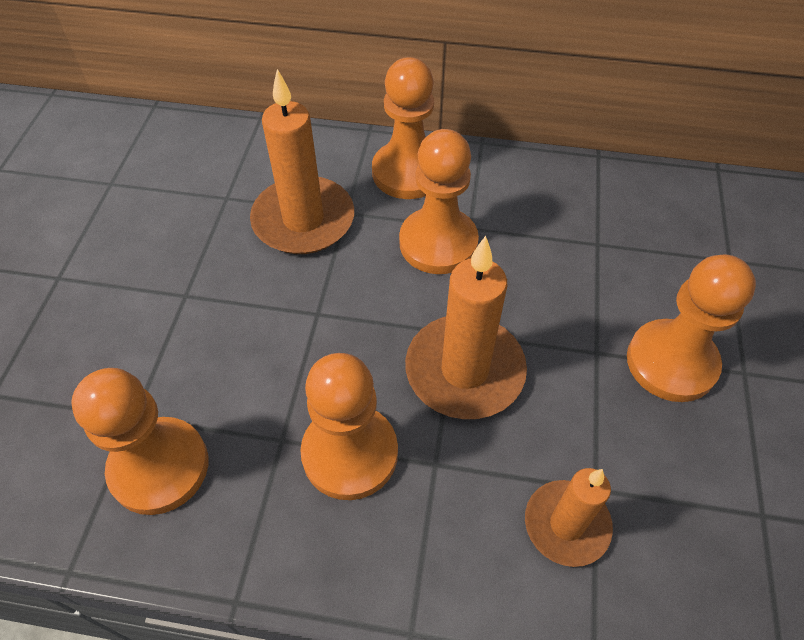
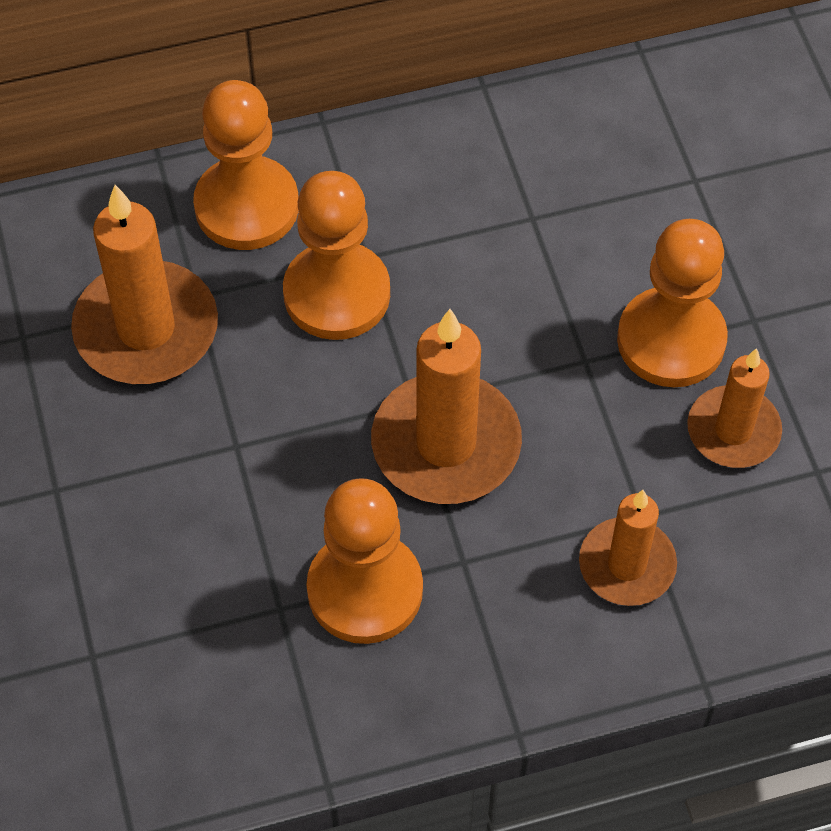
camera: 25 degrees left, 5 degrees up
(159, 467) = (160, 695): orange pawn -> none
(699, 451) = (733, 430): none -> orange candle

